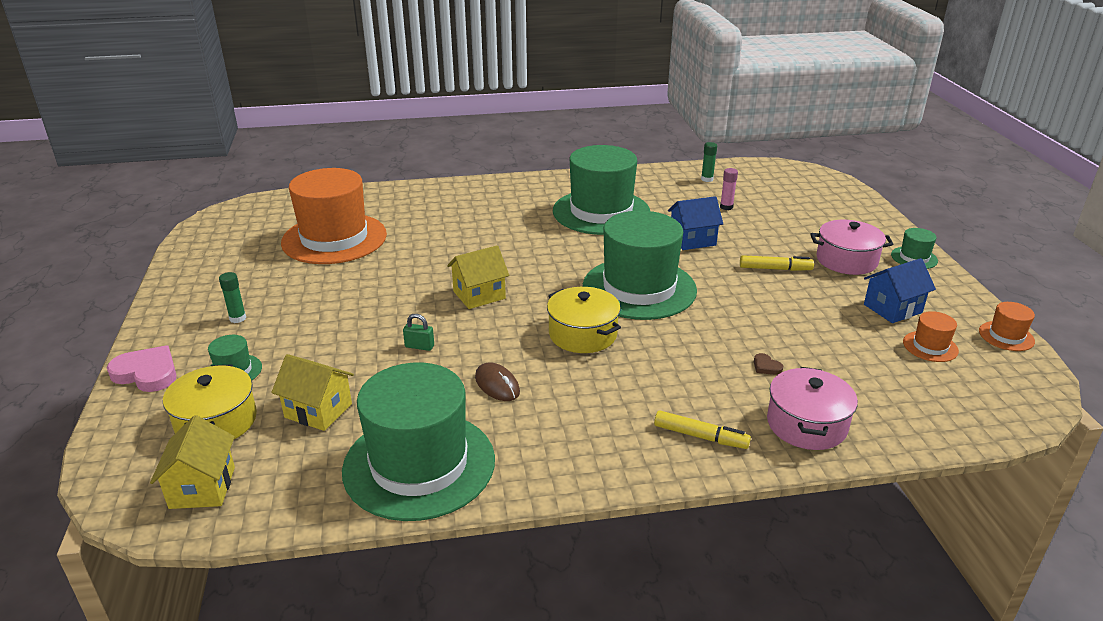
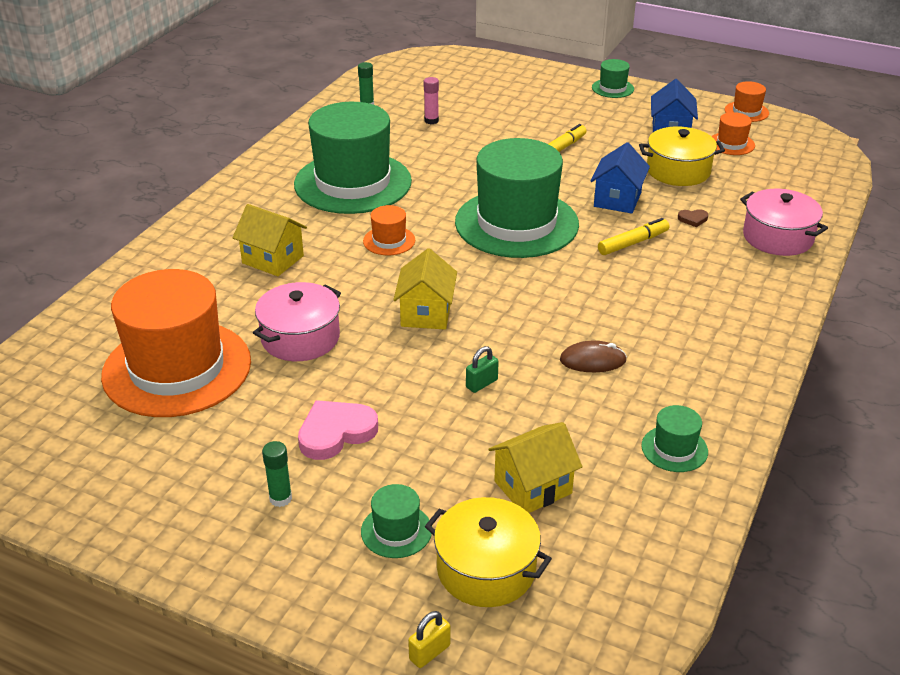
camera: 55 degrees left, 5 degrees up
(122, 428) = (429, 652): none -> yellow padlock
(147, 373) = (327, 607): pink heart -> pink heart (336, 432)
(202, 487) = (597, 608): yellow house -> yellow house (273, 259)
(419, 464) = (674, 449): green hat -> green hat, size x0.41
(549, 250) = (389, 241): none -> orange hat
(582, 334) = (559, 283): yellow pot -> yellow pot (678, 171)
(692, 240) = (467, 162): blue house -> blue house (617, 199)
(700, 436) = (754, 289): yellow marker -> yellow marker (633, 243)
(846, 260) = (584, 114): pink pot -> pink pot (300, 338)

